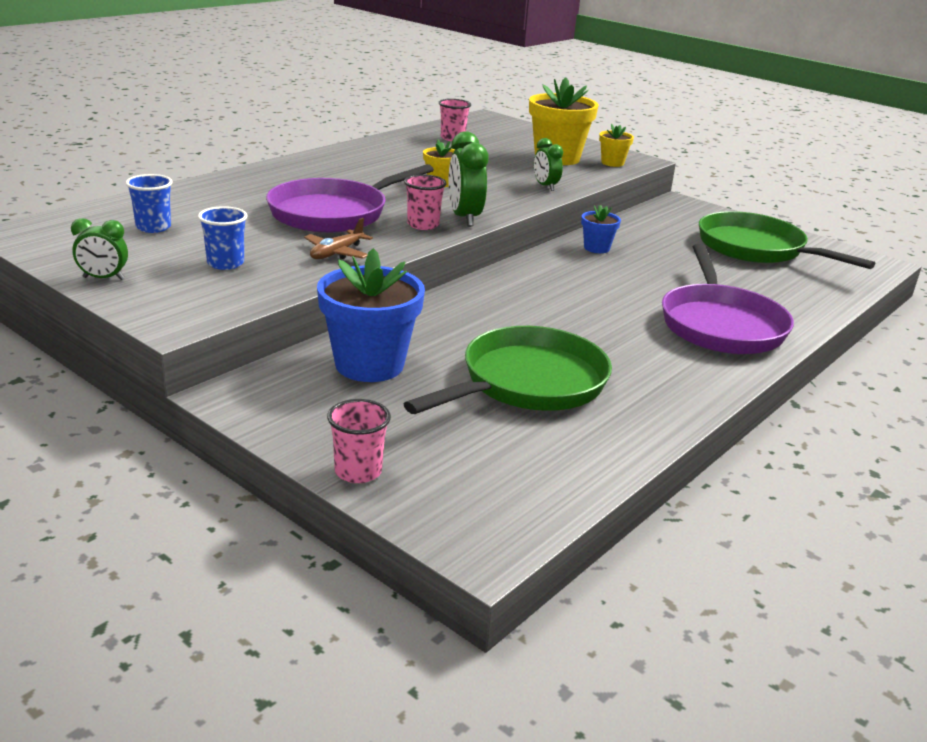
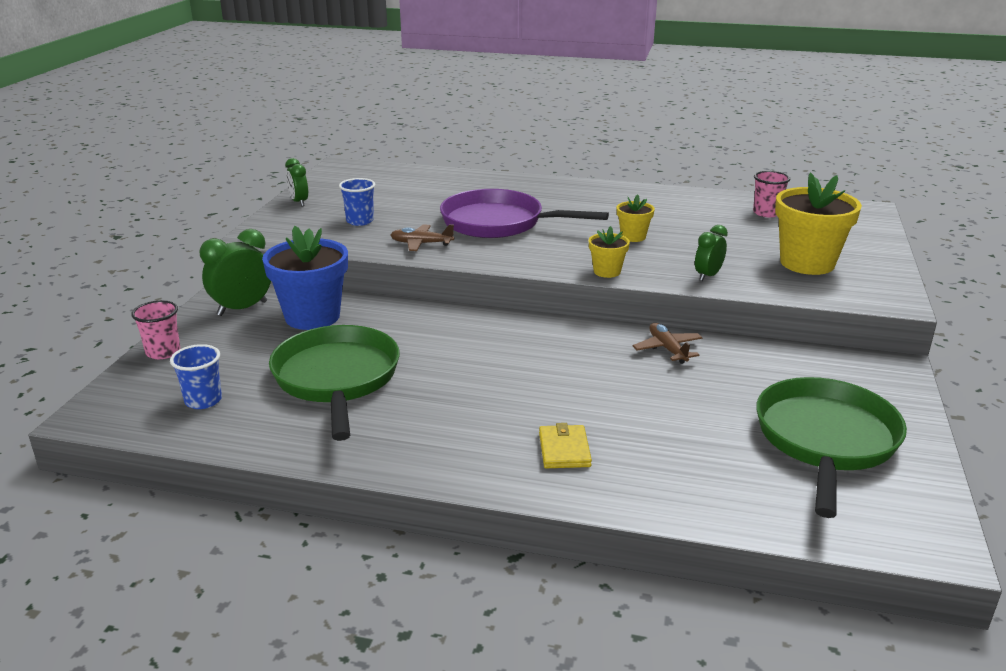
camera: 65 degrees right, 0 degrees up
(153, 227) = (393, 188): blue cup -> blue cup (203, 400)
(423, 225) = (522, 254): pink cup -> none
(464, 218) = (563, 264): green clock -> green clock (242, 308)
(527, 383) = (337, 379): green pan -> green pan turned 120 degrees counterclockwise
(596, 248) = (667, 349): blue flower pot -> brown plane
(612, 163) = (851, 290): yellow flower pot -> yellow flower pot (607, 271)
(720, 324) = (564, 450): purple pan -> yellow wallet

